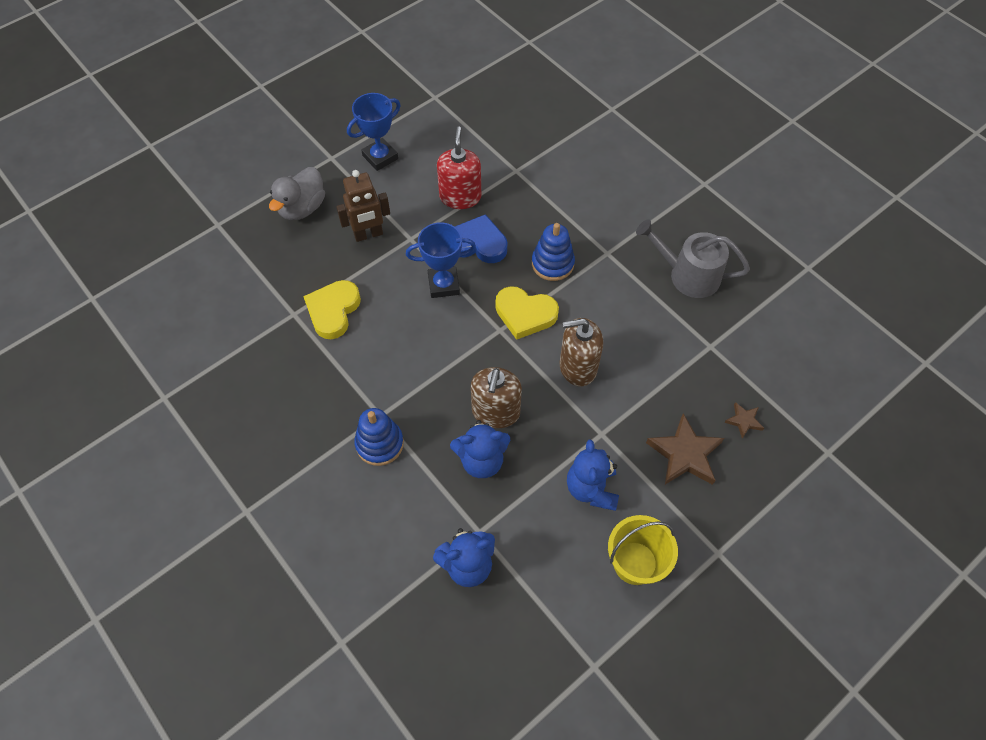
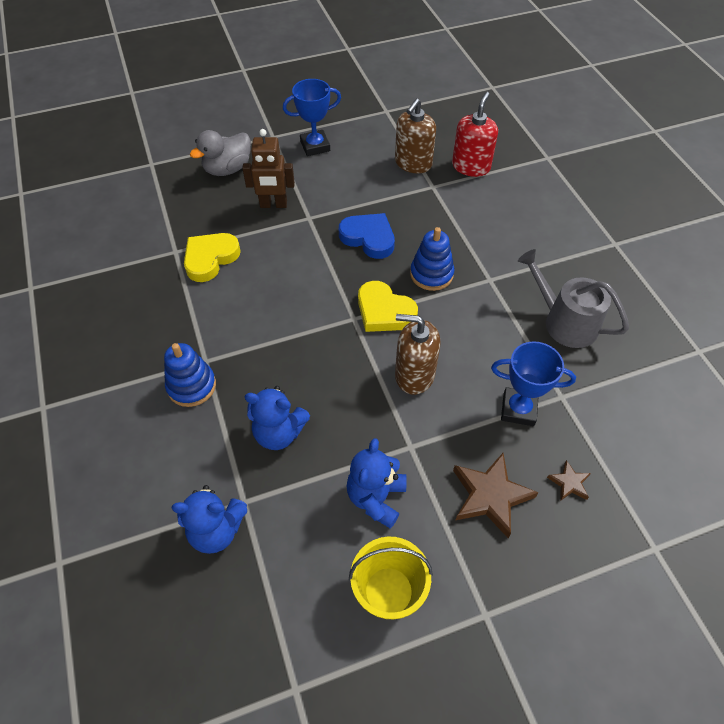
camera: 20 degrees right, 5 degrees down
(443, 285) = (320, 264): blue trophy -> blue trophy (518, 409)
(460, 197) = (370, 195): red soap dispenser -> red soap dispenser (471, 166)
(495, 412) = (314, 392): brown soap dispenser -> brown soap dispenser (413, 163)

